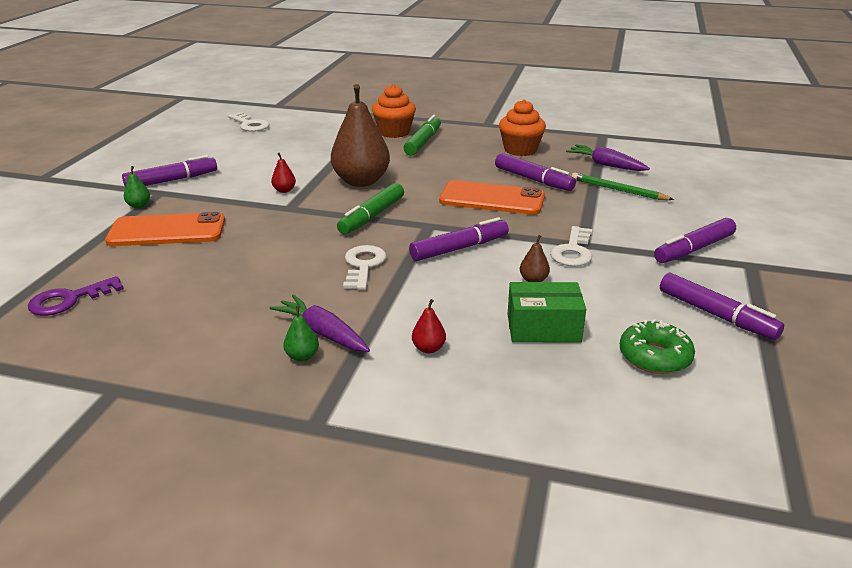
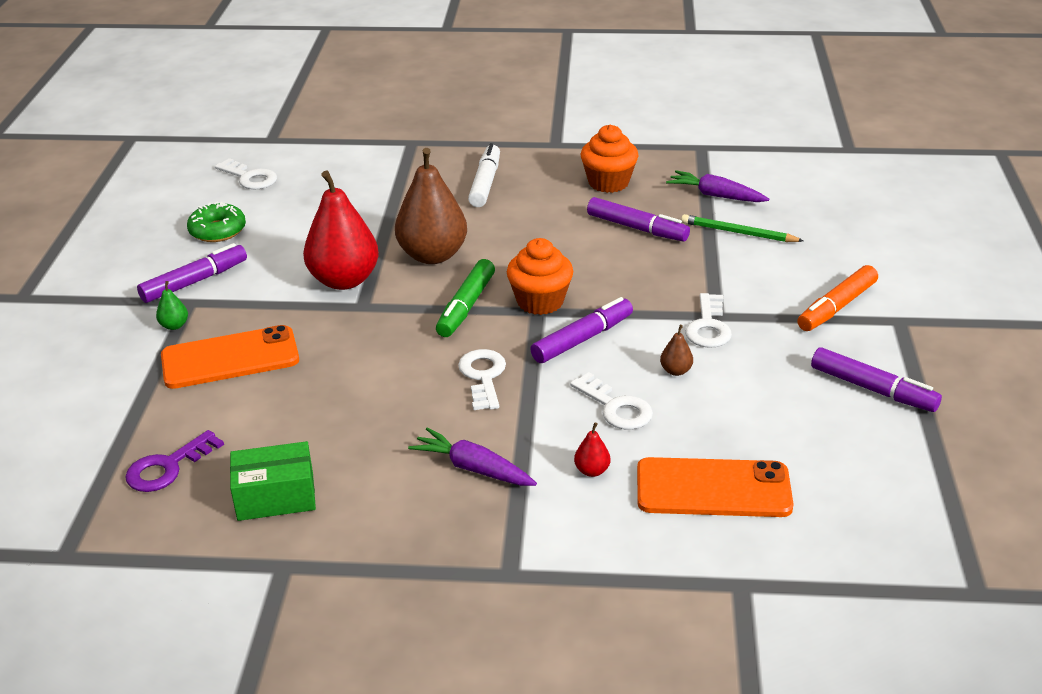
camera: 10 degrees left, 5 degrees up
(284, 190) = (344, 280): red pear -> red pear, size x2.50
(302, 356) = (464, 499): green pear -> none
(394, 132) = (443, 170): orange cupcake -> orange cupcake (540, 301)
(423, 142) = (485, 183): green marker -> white marker
(470, 301) = (616, 407): none -> white key
(492, 199) = (597, 263): orange phone -> orange phone (713, 488)
(543, 328) = (702, 429): green box -> green box (276, 497)
(654, 356) = (820, 447): green donut -> green donut (217, 230)
(694, 249) = (837, 307): purple marker -> orange marker

